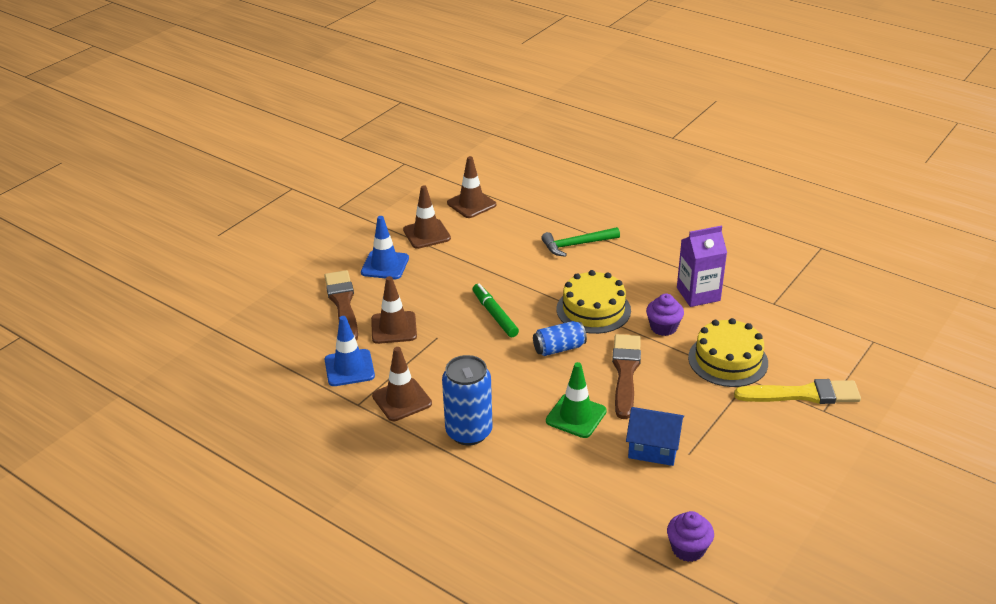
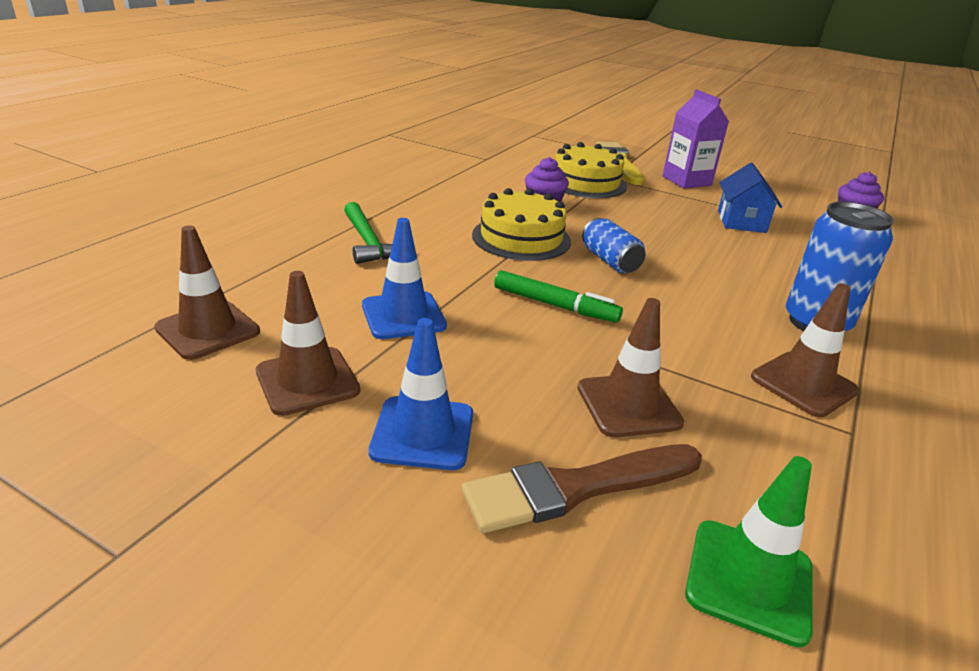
camera: 100 degrees left, 5 degrees down
(349, 368) = (772, 453): blue traffic cone -> blue traffic cone (403, 316)
(494, 315) = (555, 305): green marker -> green marker turned 120 degrees counterclockwise
(576, 416) = (727, 255): green traffic cone -> green traffic cone (749, 580)
(625, 372) = (633, 227): brown brush -> none
(698, 294) = (477, 185): purple carton -> purple carton (686, 181)

